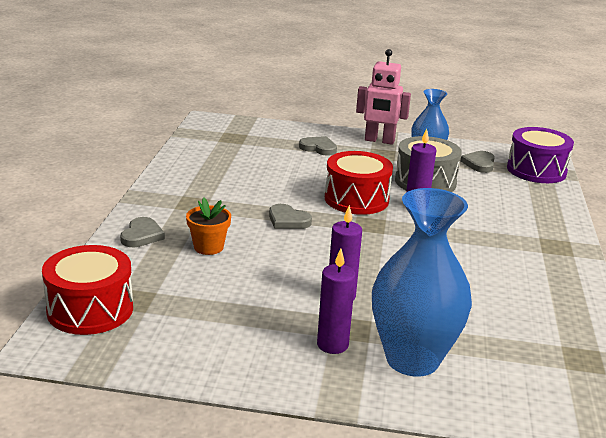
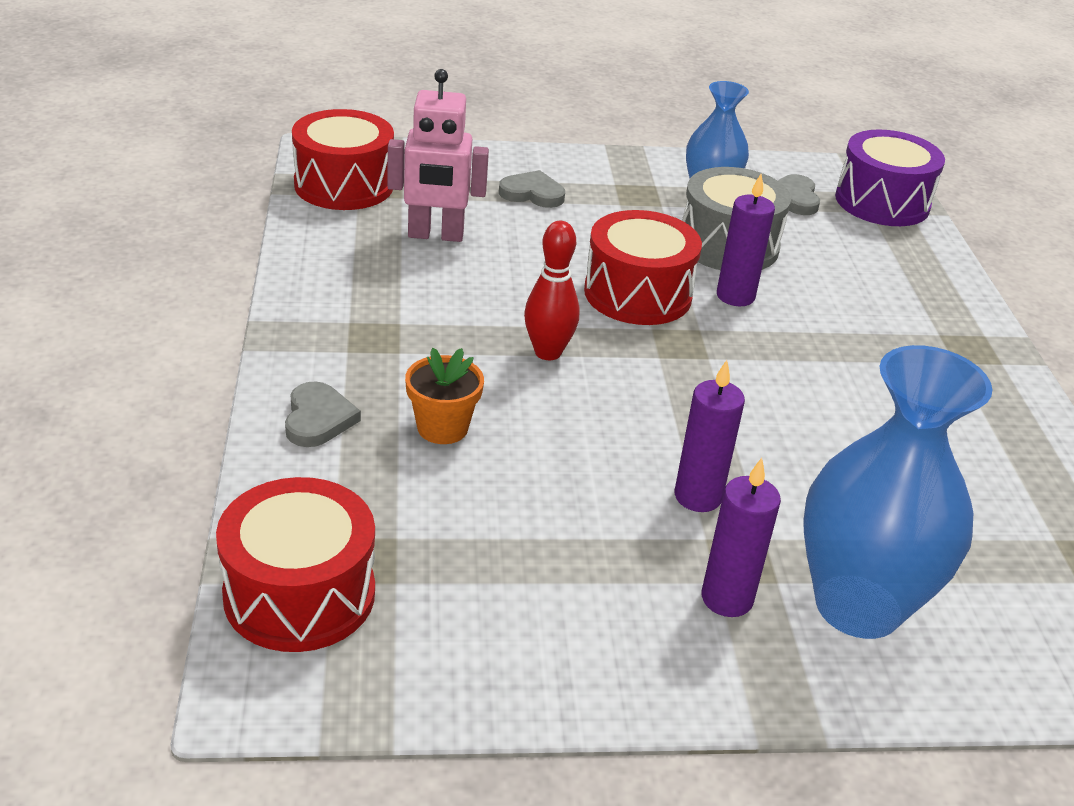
camera: 15 degrees left, 10 degrees up
(212, 135) = (344, 185): none -> red drum
(288, 220) = (548, 352): grey heart -> red bowling pin
(379, 141) = (622, 168): pink robot -> pink robot (435, 235)

